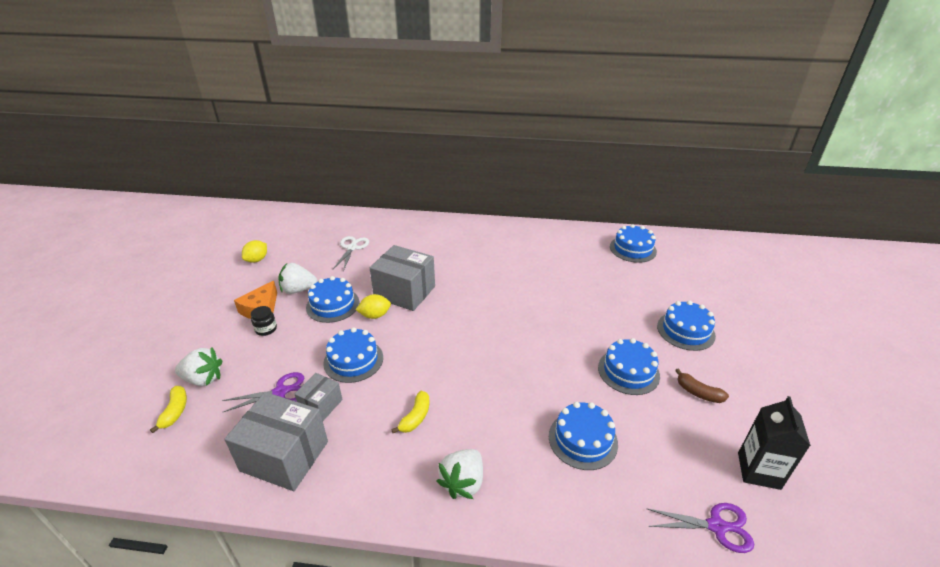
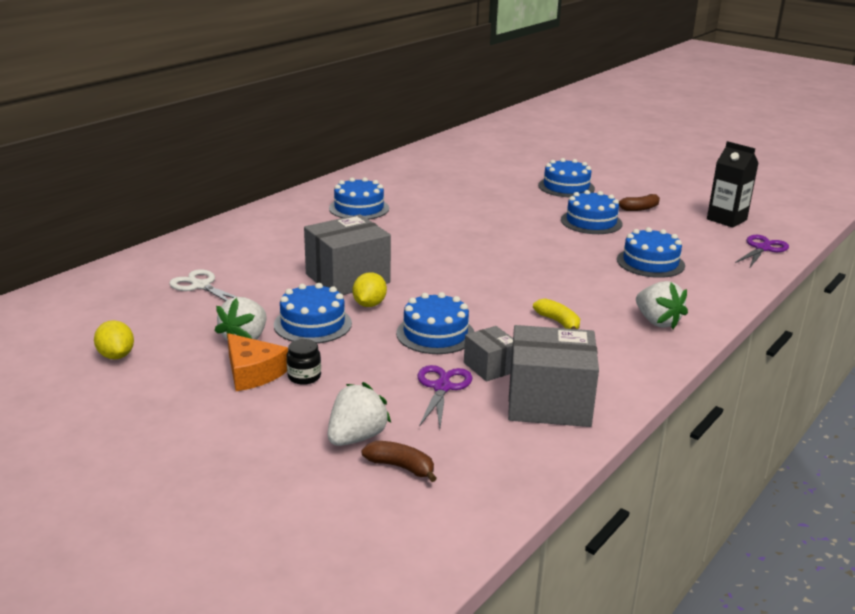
camera: 60 degrees left, 10 degrees down
(175, 411) = (401, 467): yellow banana -> brown banana
(284, 456) = (549, 402): grey box -> grey box turned 45 degrees clockwise
(632, 249) = (430, 164): blue cake -> blue cake (359, 208)

